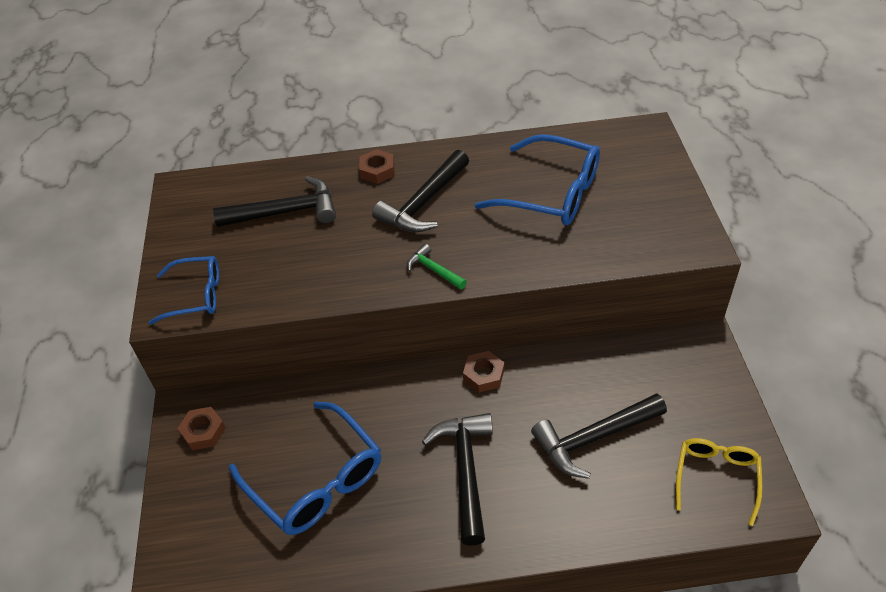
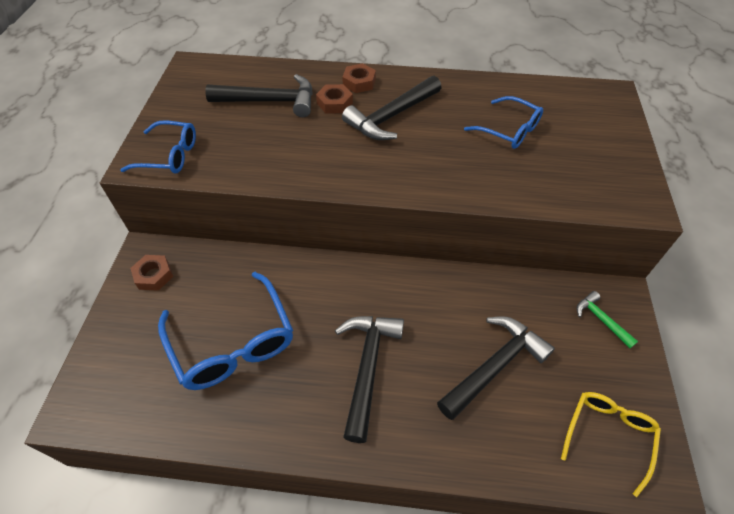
camera: 10 degrees right, 5 degrees up
(433, 270) = (383, 176): green hammer -> green hammer (601, 319)
(483, 375) = (408, 281): brown nut -> brown nut (334, 103)
(550, 193) = (508, 130): blue glasses -> blue glasses, size x0.62
(593, 438) = (495, 365): black hammer -> black hammer turned 150 degrees clockwise

